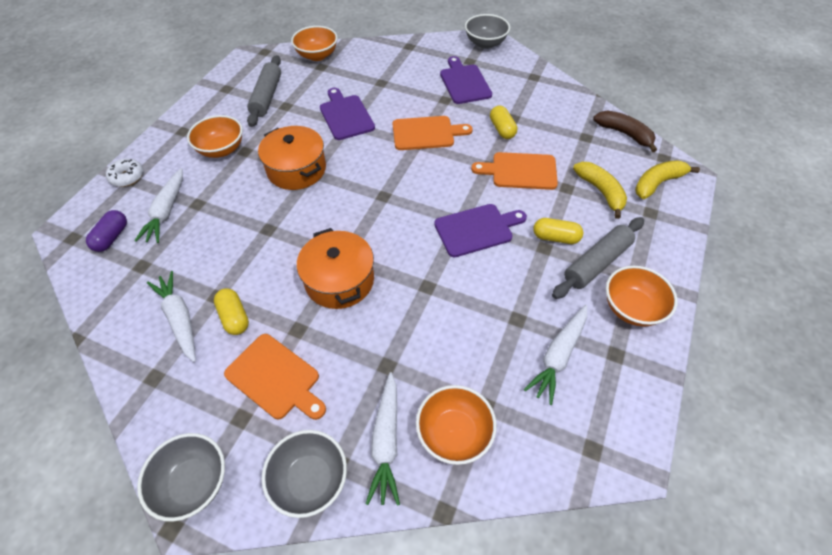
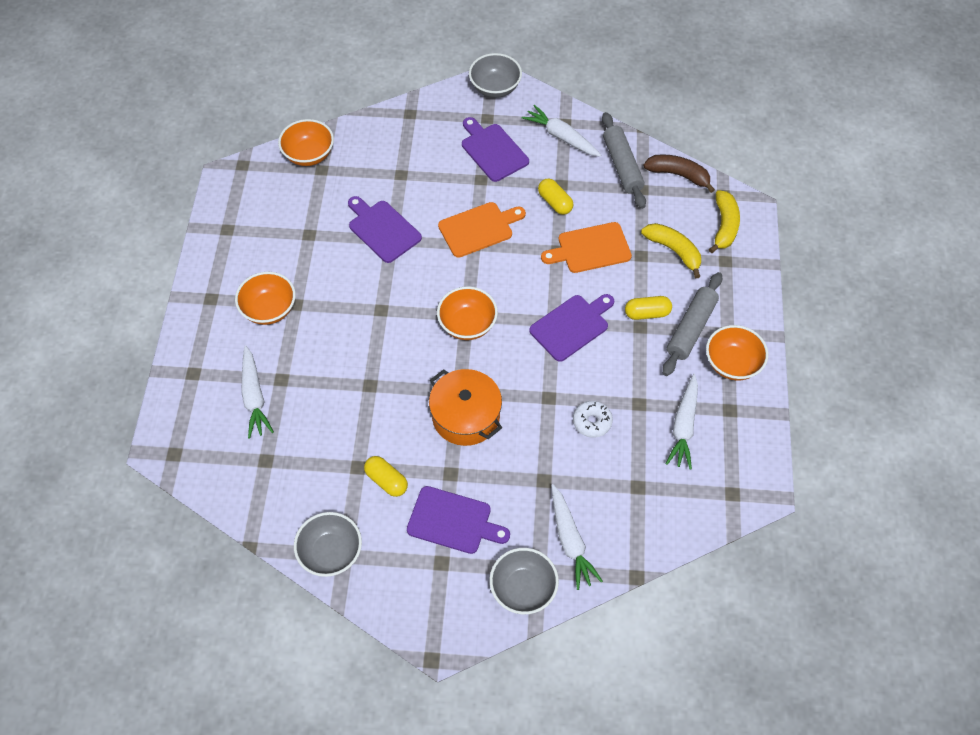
camera: 20 degrees left, 5 degrees up
(112, 237) = (215, 441): purple capsule -> none
(127, 177) = (186, 371): white donut -> white donut (592, 422)
(180, 319) = (336, 498): white carrot -> white carrot (561, 137)
(193, 483) = (430, 623): grey bowl -> grey bowl (331, 553)
(267, 97) = (281, 228): grey rolling pin -> grey rolling pin (622, 166)
(275, 378) = (453, 521): orange cutting board -> purple cutting board
(296, 169) = (363, 310): orange pot -> none
(454, 433) = (621, 516): orange bowl -> orange bowl (467, 324)
(657, 183) = (724, 226): yellow banana -> yellow banana turned 150 degrees clockwise

